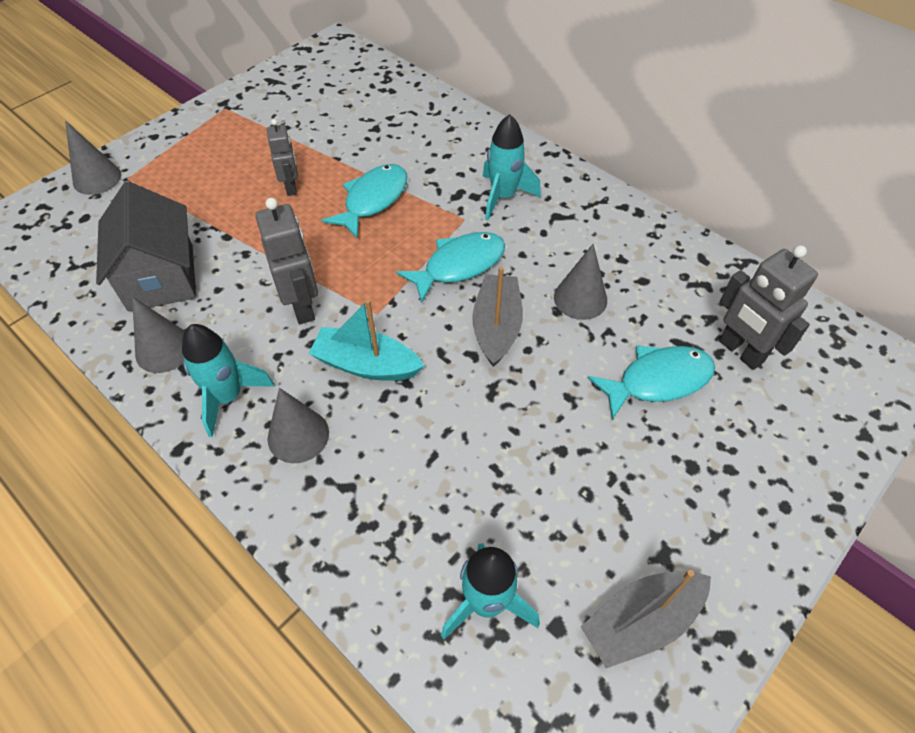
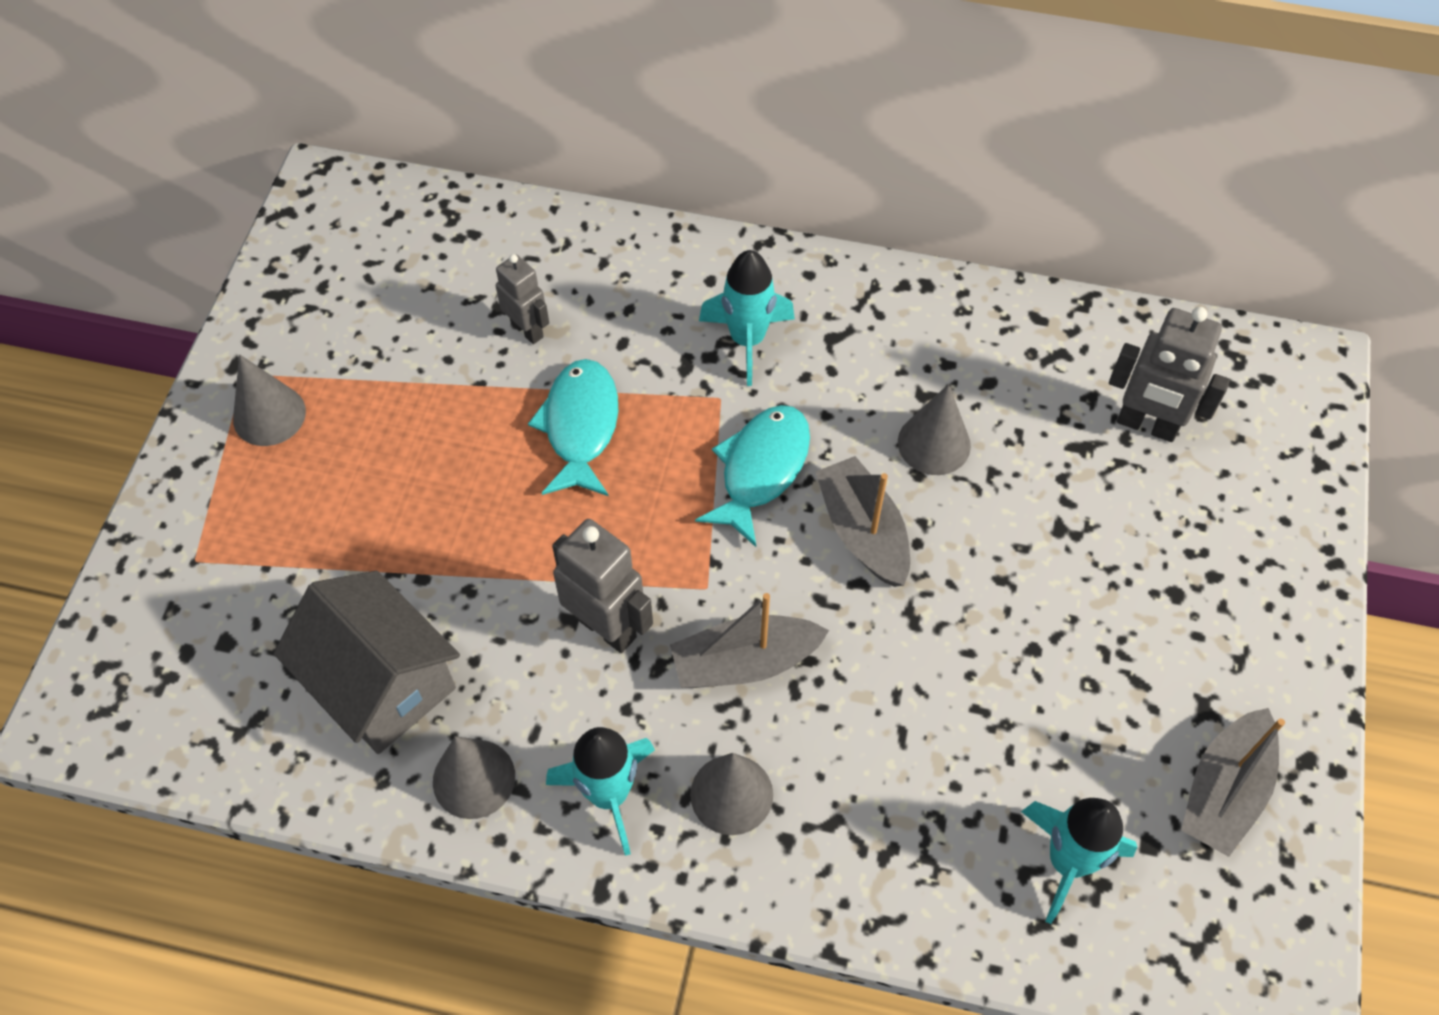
camera: 30 degrees left, 5 degrees up
(97, 178) = (148, 582): grey cone -> grey cone (269, 415)
(291, 187) = (452, 460): grey robot -> grey robot (527, 330)
(366, 364) = (745, 662): turquoise boat -> grey boat
(658, 380) = (1082, 508): turquoise fish -> none

